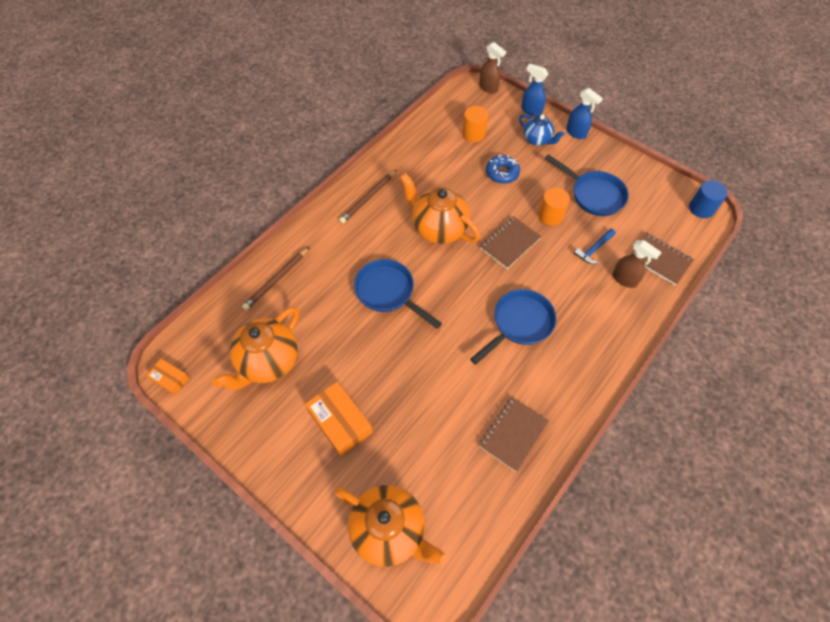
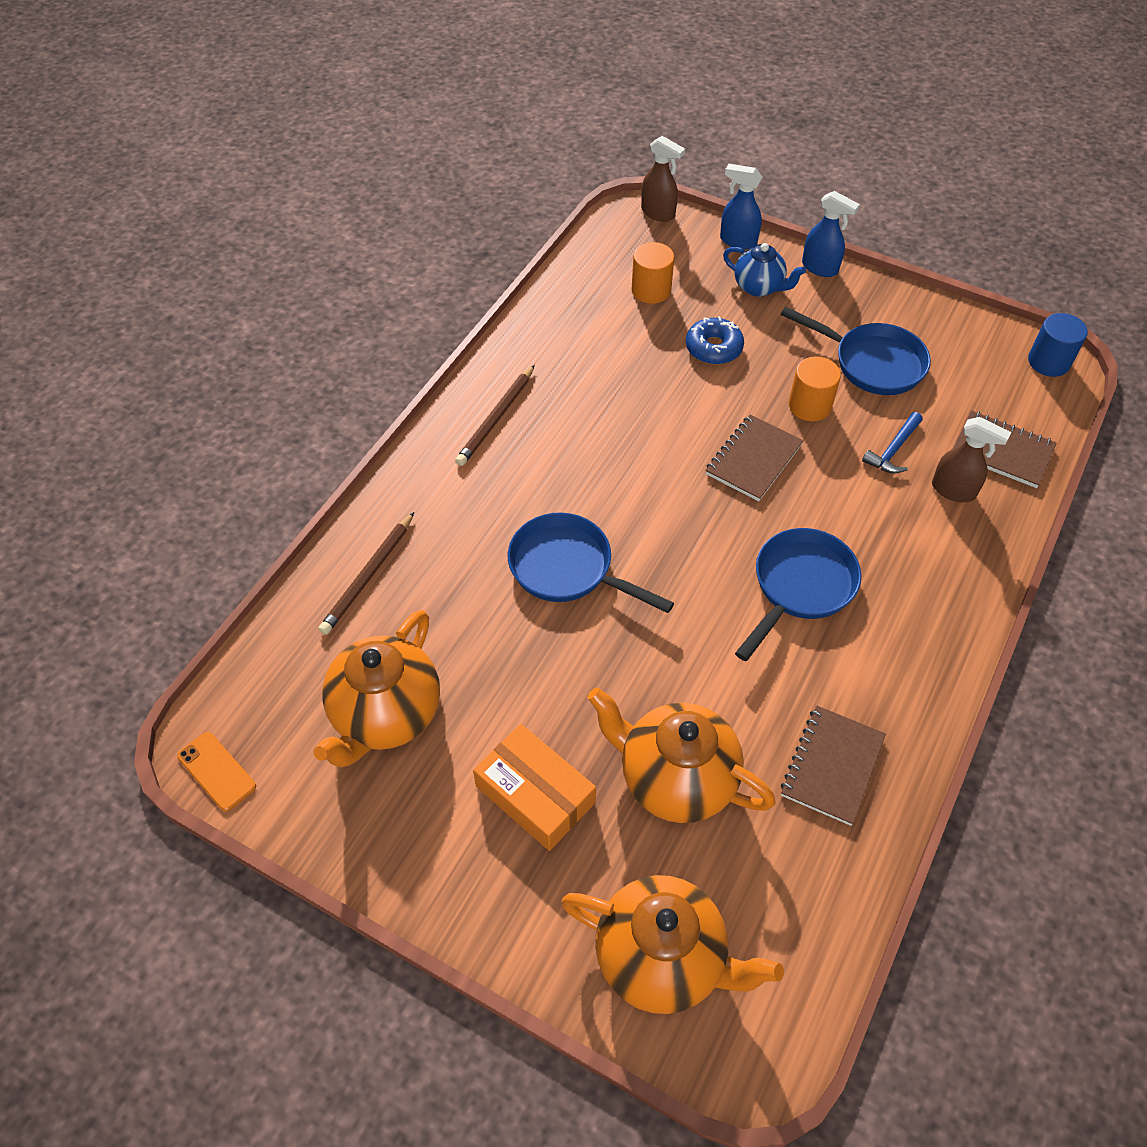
camera: 10 degrees left, 5 degrees down
(170, 379) = (216, 771): orange box -> orange phone
(438, 228) = (628, 452): orange teapot -> orange teapot (675, 779)

